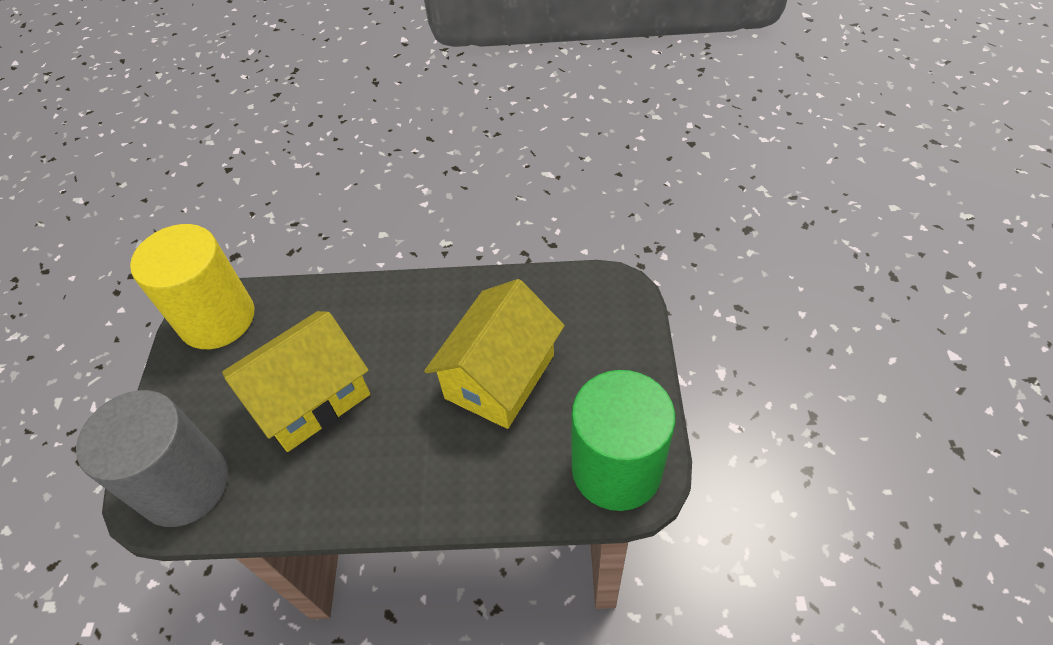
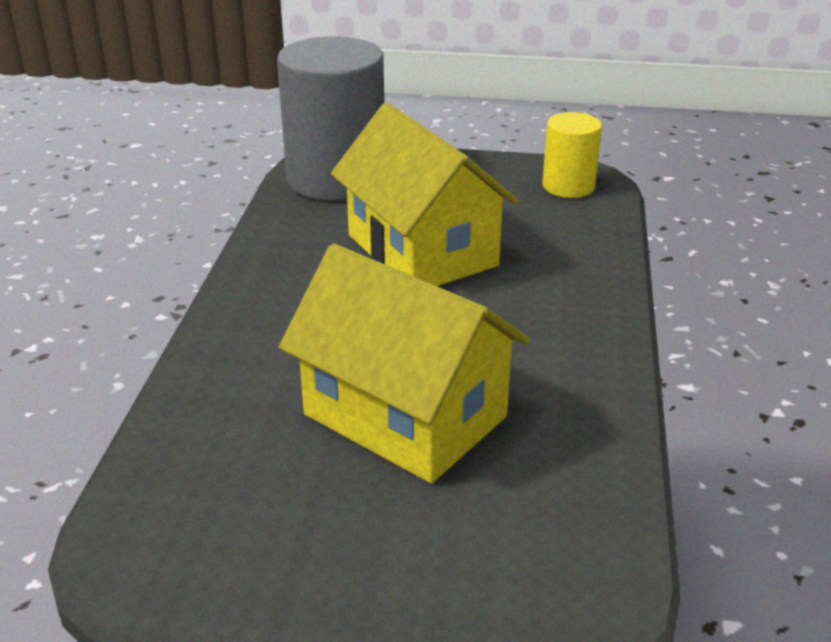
camera: 95 degrees right, 20 degrees down
(217, 318) = (568, 186): yellow cylinder -> yellow cylinder, size x0.52
(616, 468) = (174, 531): green cylinder -> none

